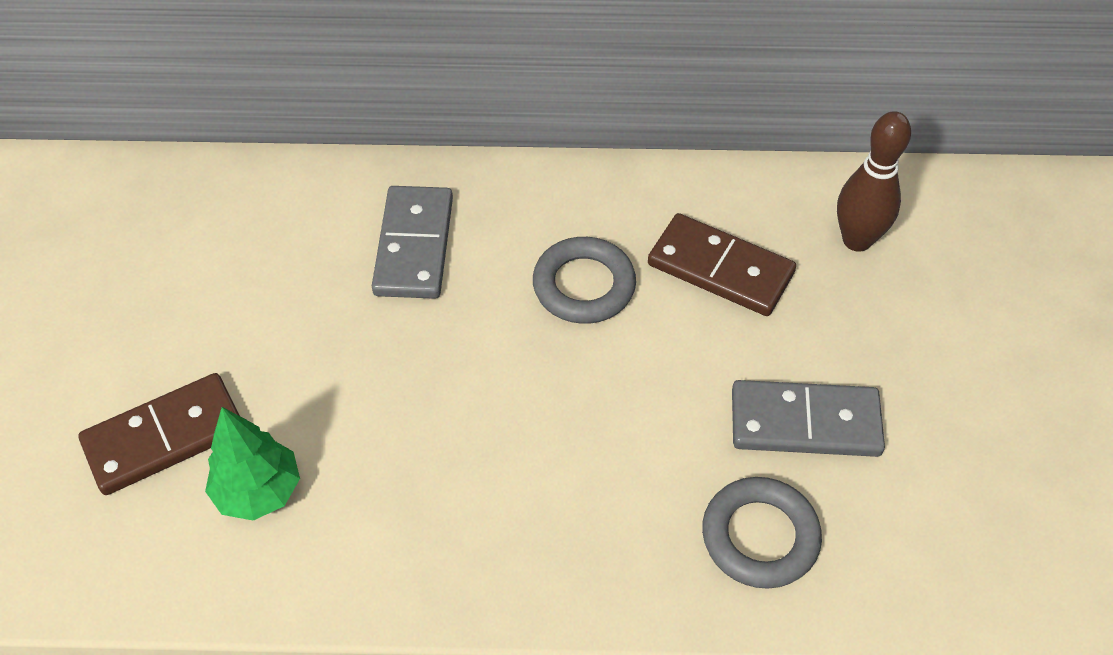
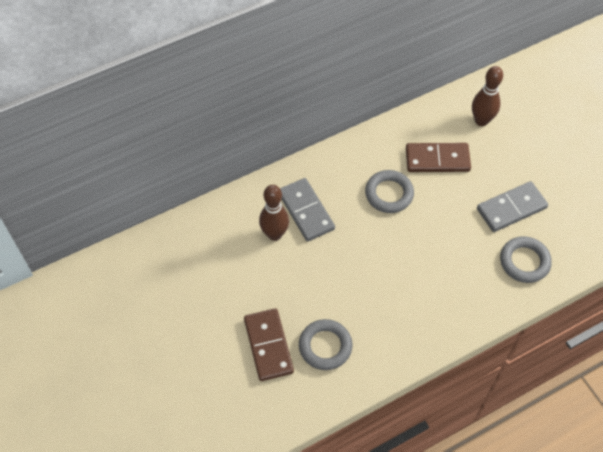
camera: 30 degrees left, 5 degrees up
(164, 437) = (268, 346): brown domino -> brown domino turned 45 degrees counterclockwise
(258, 491) = (325, 346): green tree -> grey ring
(330, 258) = (274, 234): none -> brown bowling pin

